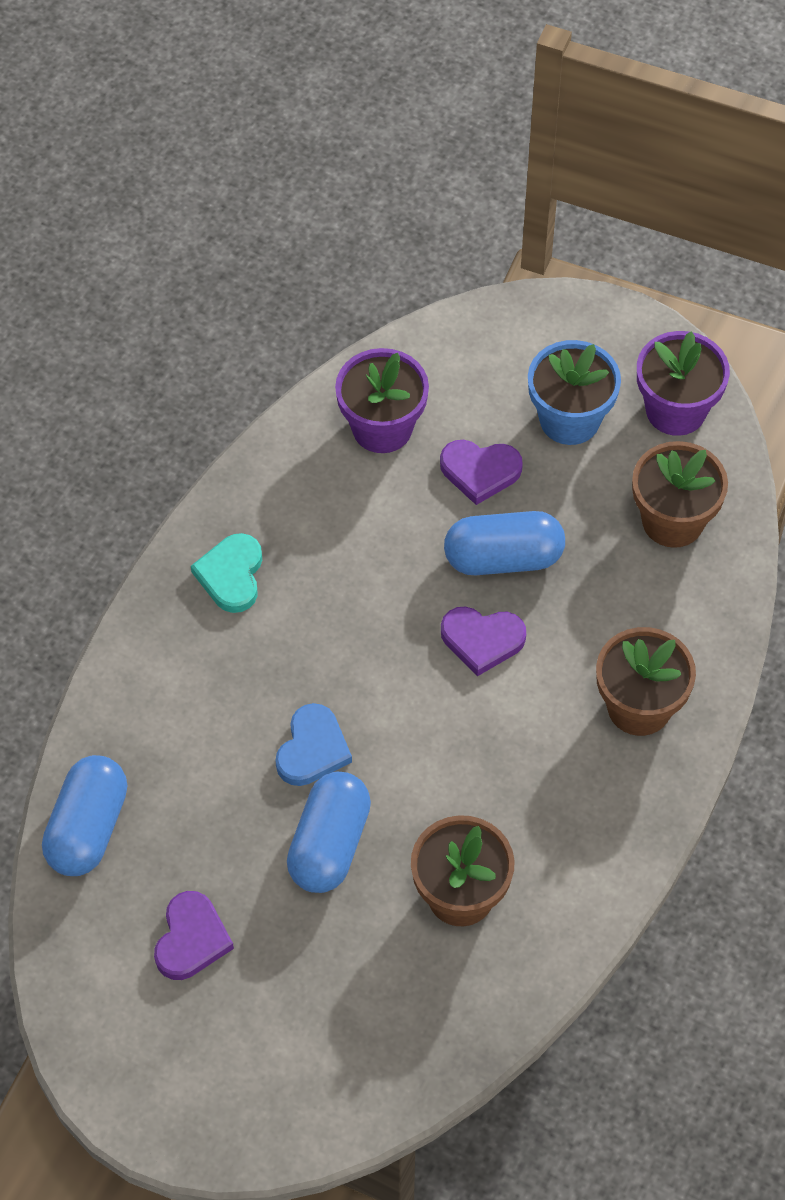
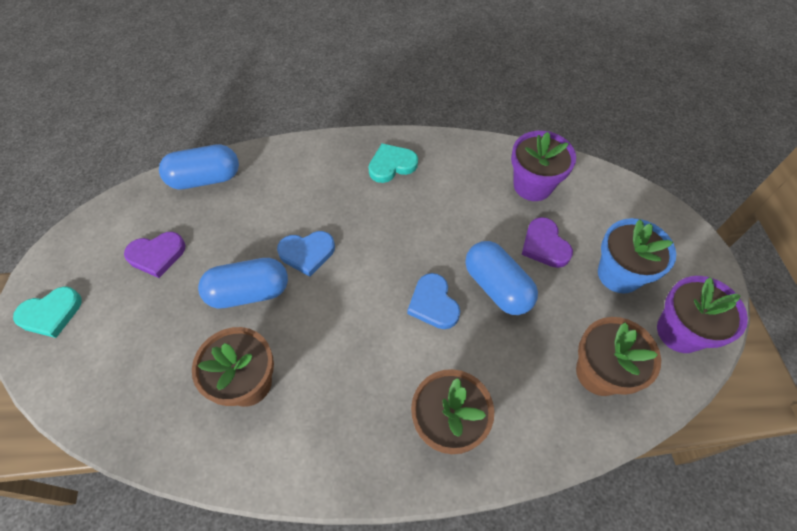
camera: 60 degrees right, 0 degrees up
(206, 1104) = (51, 313): none -> turquoise heart
(482, 640) = (433, 304): purple heart -> blue heart

